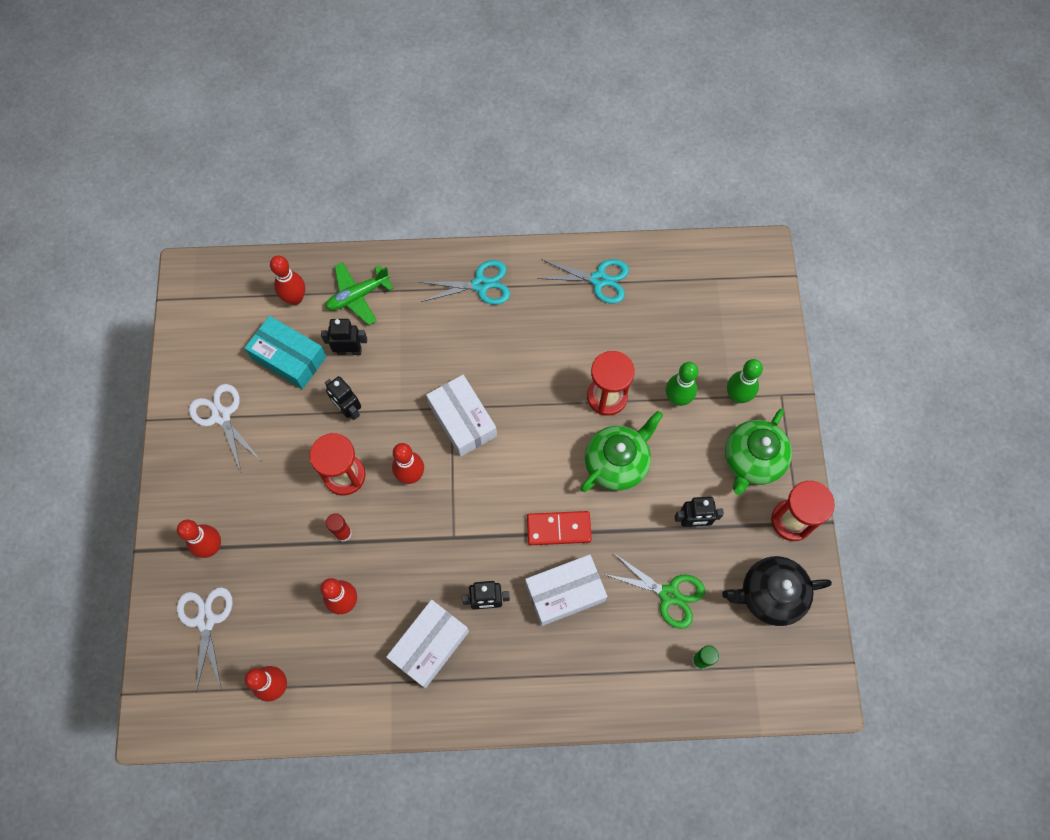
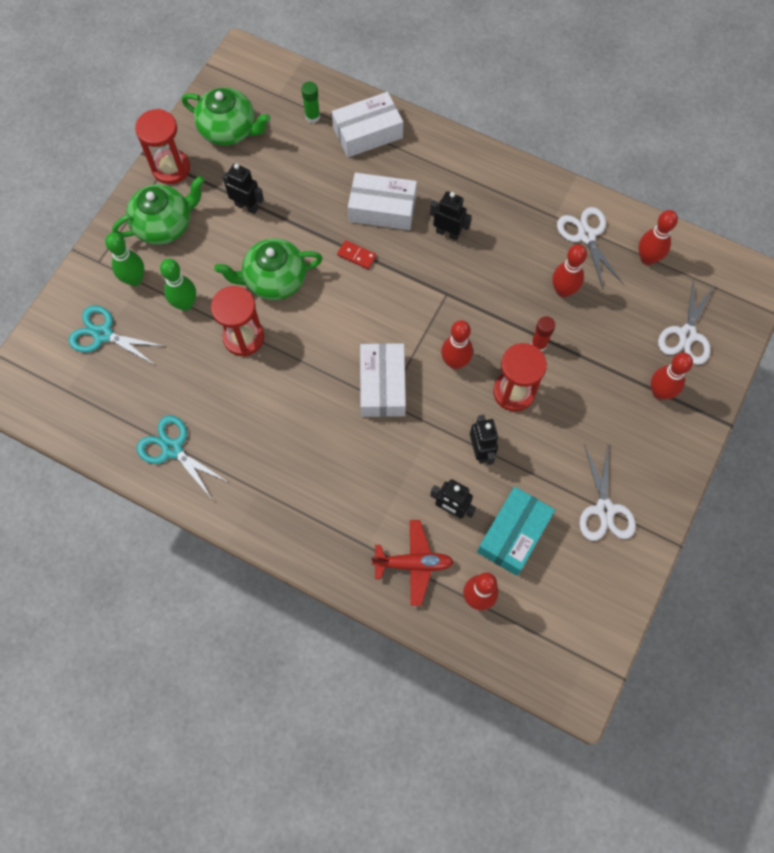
camera: 150 degrees left, 0 degrees up
(289, 358) = (513, 534): turquoise box -> turquoise box turned 60 degrees clockwise
(348, 678) = (586, 235): none -> white scissors
(358, 296) = (413, 564): green plane -> red plane
(429, 645) = (510, 226): white box -> white box (367, 132)
(481, 285) = (286, 507): turquoise scissors -> turquoise scissors (103, 334)
(558, 528) = (356, 256): red domino -> red domino, size x0.61
(669, 595) = (303, 167): green scissors -> none
(770, 595) = (229, 130): black teapot -> green teapot

